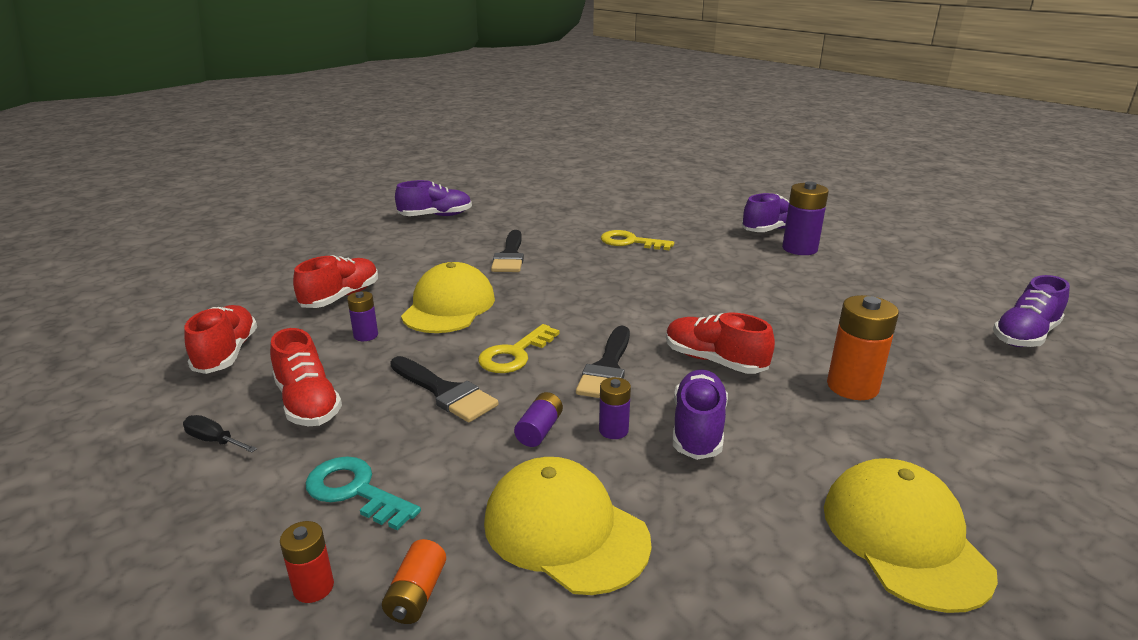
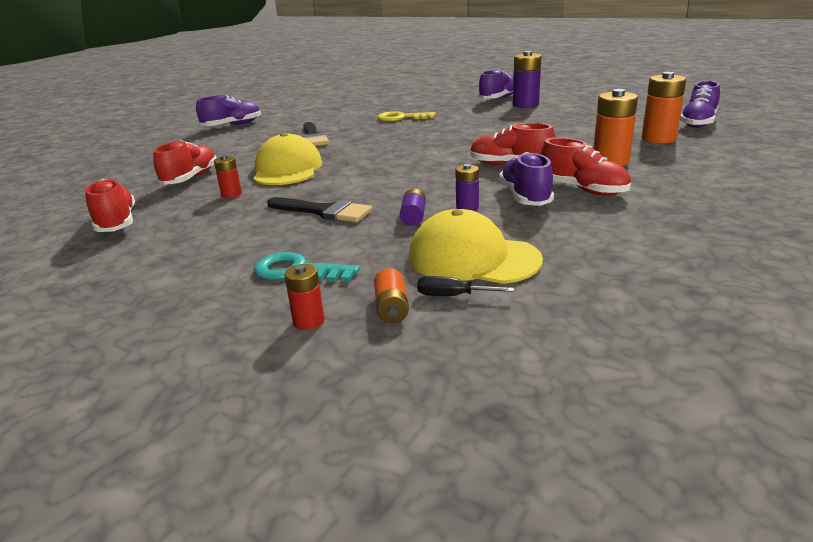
camera: 15 degrees left, 0 degrees up
(214, 440) = (151, 268): black screwdriver -> black screwdriver (452, 296)
(308, 403) = (215, 236): red shoe -> red shoe (583, 190)
(366, 335) = (231, 194): purple battery -> red battery
(515, 354) = (362, 184): yellow key -> none
(607, 368) = (437, 180): black brush -> none
(904, 538) = (692, 219): yellow cap -> none
(947, 356) = (658, 139): none -> orange battery

